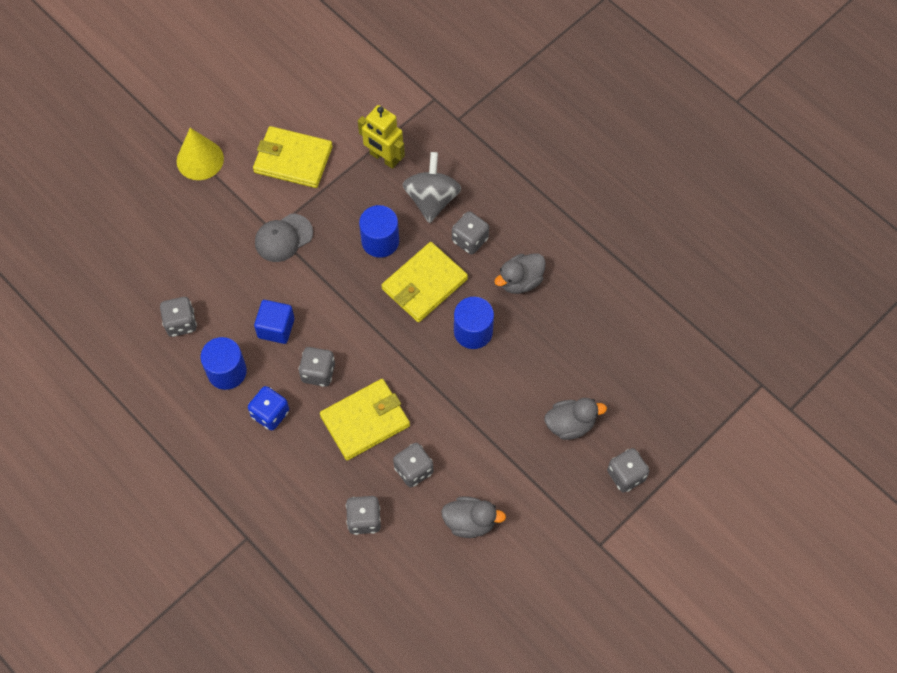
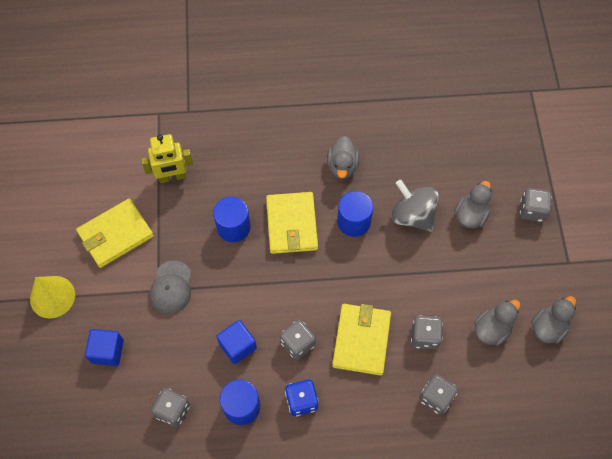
camera: 50 degrees left, 0 degrees up
(189, 236) = (107, 351): none -> blue cube
(432, 199) = (232, 172): grey spinning top -> grey spinning top (412, 215)
(470, 240) = (284, 172): grey dice -> none
(515, 570) = (548, 327): none -> grey duck

